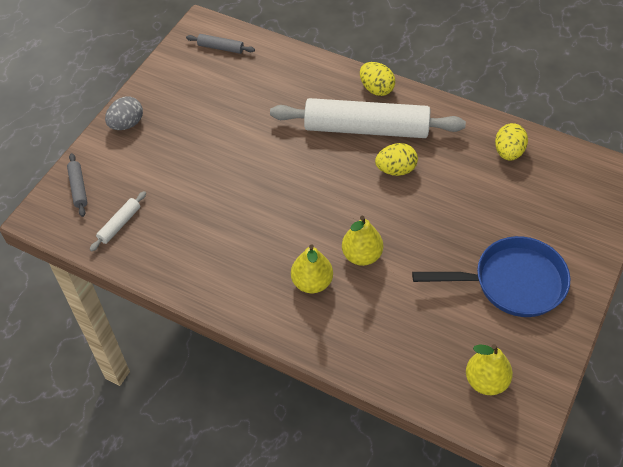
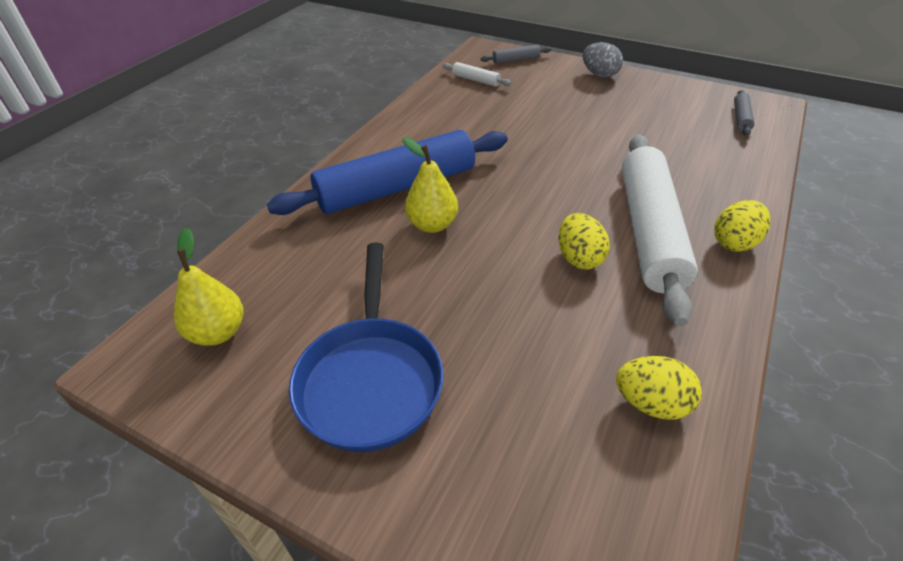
camera: 90 degrees right, 10 degrees down
(312, 282) = (397, 188): yellow pear -> blue rolling pin

